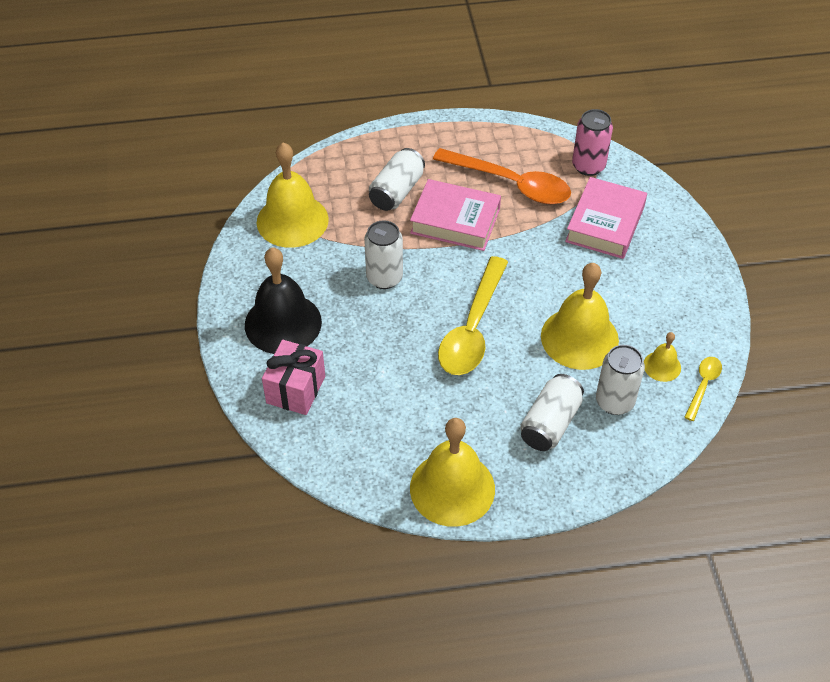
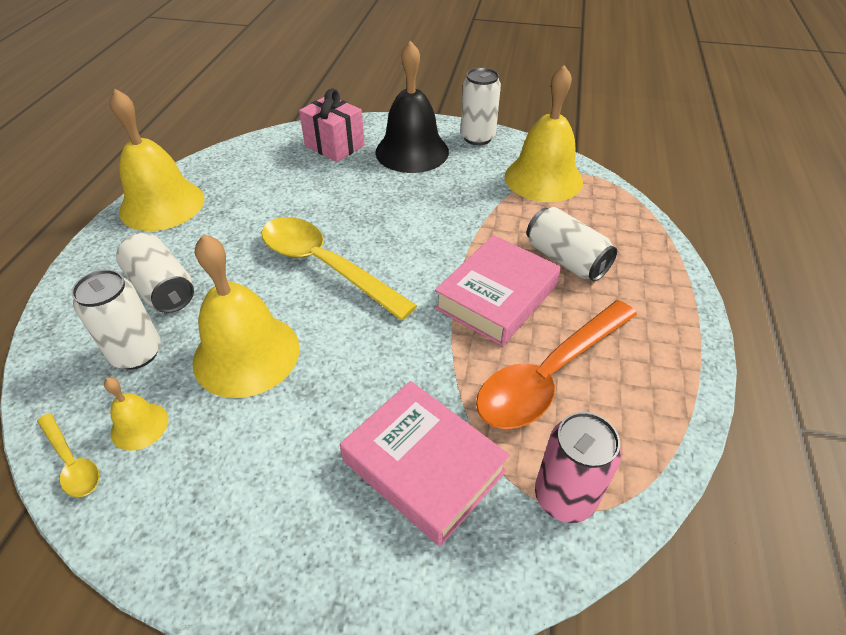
camera: 110 degrees right, 5 degrees down
(384, 278) = (433, 220): white can -> white can (477, 137)

